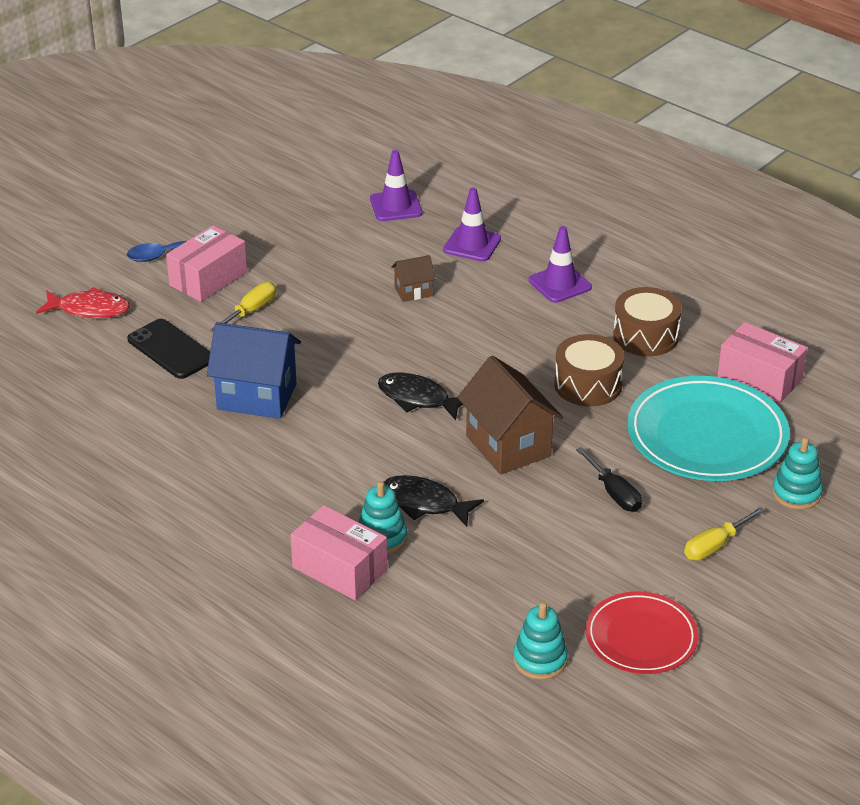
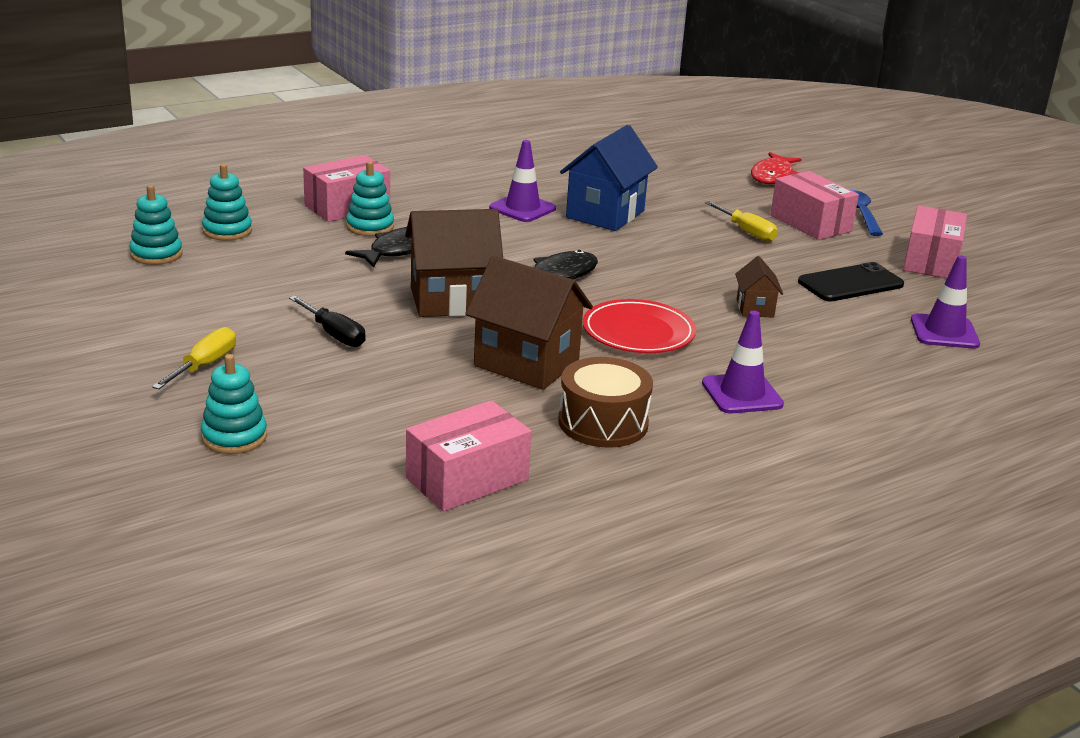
camera: 105 degrees right, 10 degrees down
(171, 349) = (696, 195): black phone -> black phone (850, 283)
(258, 215) = (931, 261): none -> pink box
(454, 632) = (227, 231): none -> turquoise stacking toy
(472, 244) = (847, 359): purple traffic cone -> purple traffic cone (522, 208)
(588, 385) = (526, 364): brown drum -> brown house
(614, 493) = (334, 334): black screwdriver -> black screwdriver turned 120 degrees counterclockwise
(641, 637) = (129, 299): red plate -> red plate (638, 332)
(707, 435) = (383, 410): turquoise plate -> none
(715, 545) = (204, 365): yellow screwdriver -> yellow screwdriver turned 45 degrees clockwise

